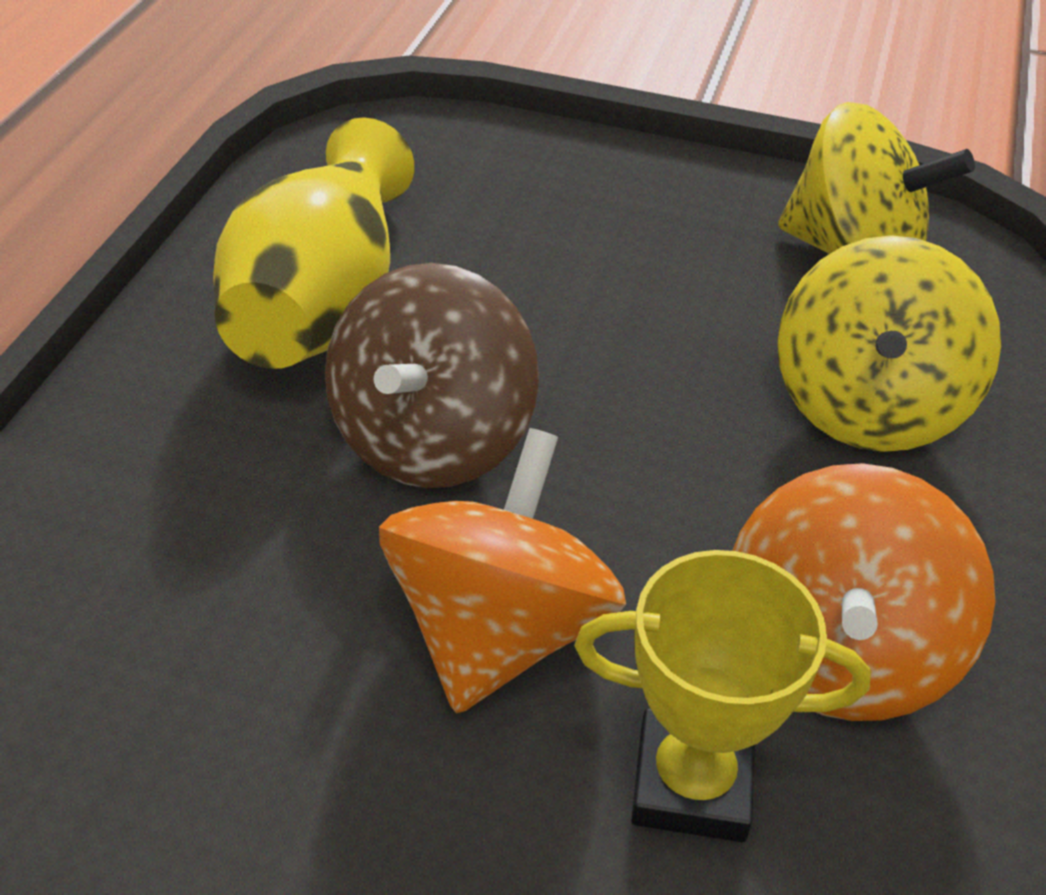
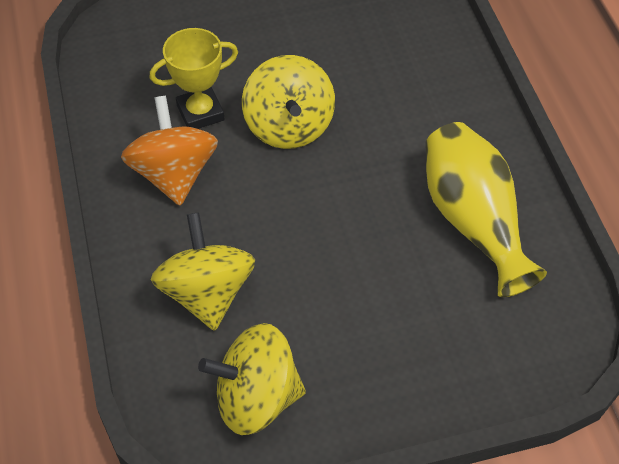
camera: 150 degrees right, 10 degrees up
(432, 439) = (369, 182): brown spinning top -> none
(499, 631) = (289, 126): orange spinning top -> yellow spinning top

